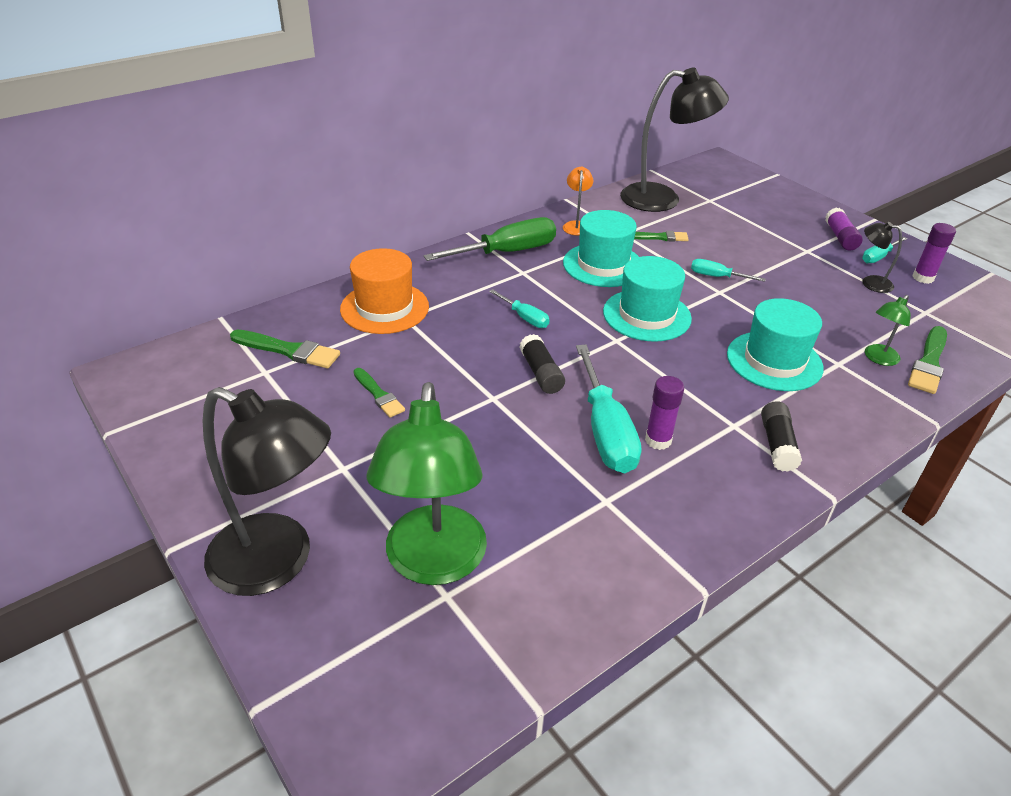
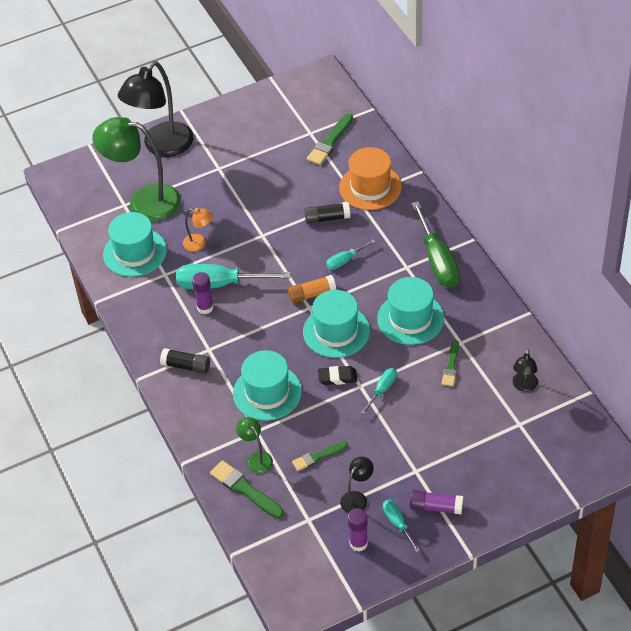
camera: 105 degrees right, 10 degrees up
(378, 395) = (277, 183): green brush -> green brush (318, 456)
(541, 373) = (281, 261): black glue stick -> black glue stick (327, 218)
(568, 553) = (135, 252): none -> turquoise hat
(576, 225) = (478, 312): orange lamp -> orange lamp (199, 243)
(593, 340) = (312, 294): none -> orange glue stick
(662, 199) = (524, 386): black lamp -> black lamp, size x0.45
(717, 308) = (337, 377): none -> black eraser

